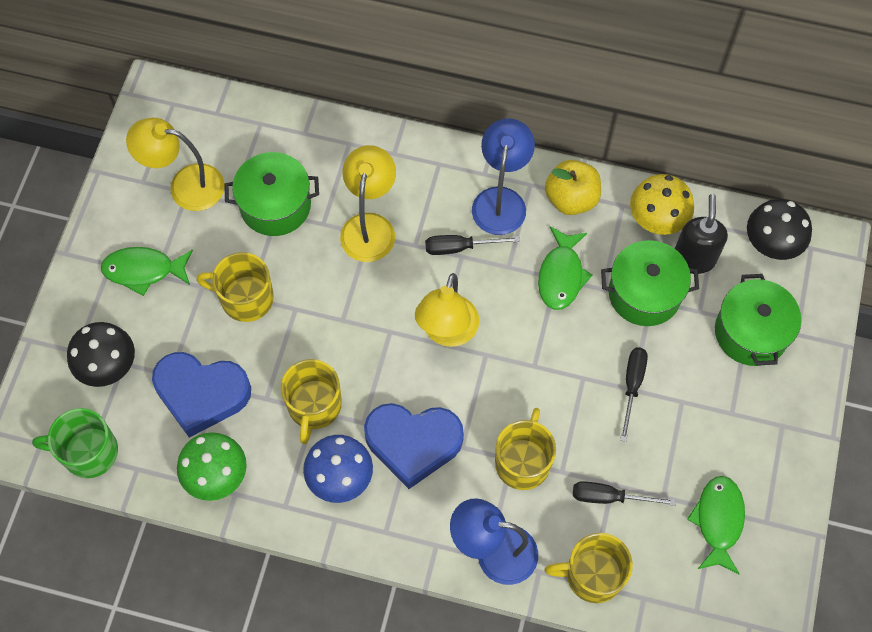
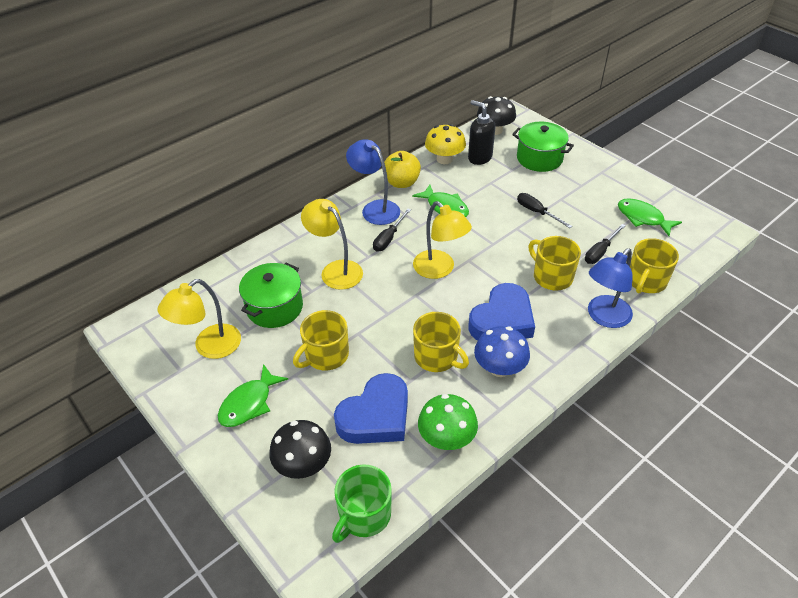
camera: 55 degrees left, 20 degrees down
(644, 293) = (484, 183): green pot -> none

